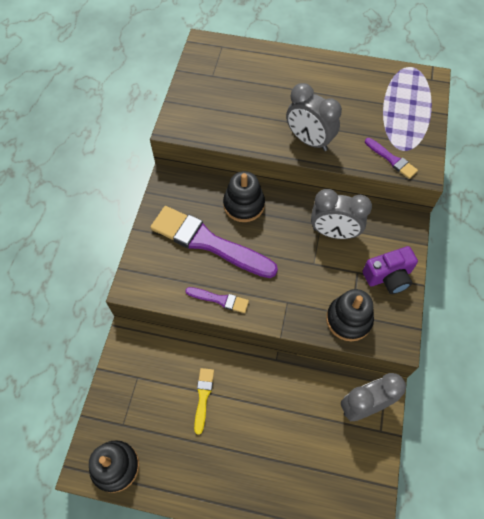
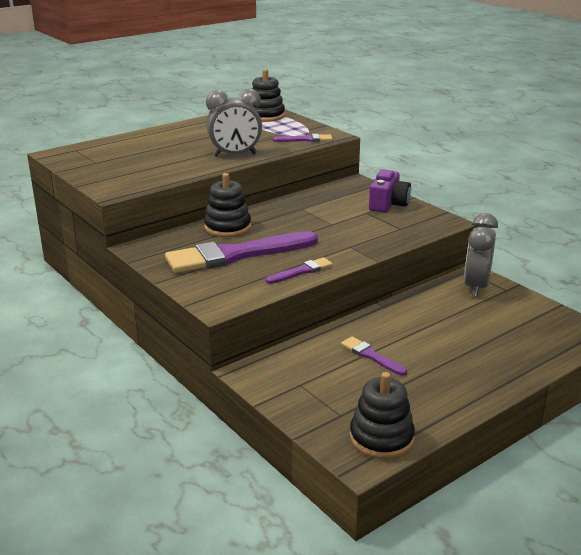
camera: 50 degrees left, 35 degrees down
(203, 397) = (371, 356): yellow brush -> purple brush
(334, 233) = (318, 206): grey clock -> none
(348, 319) = (402, 230): black stacking toy -> black stacking toy (265, 116)

